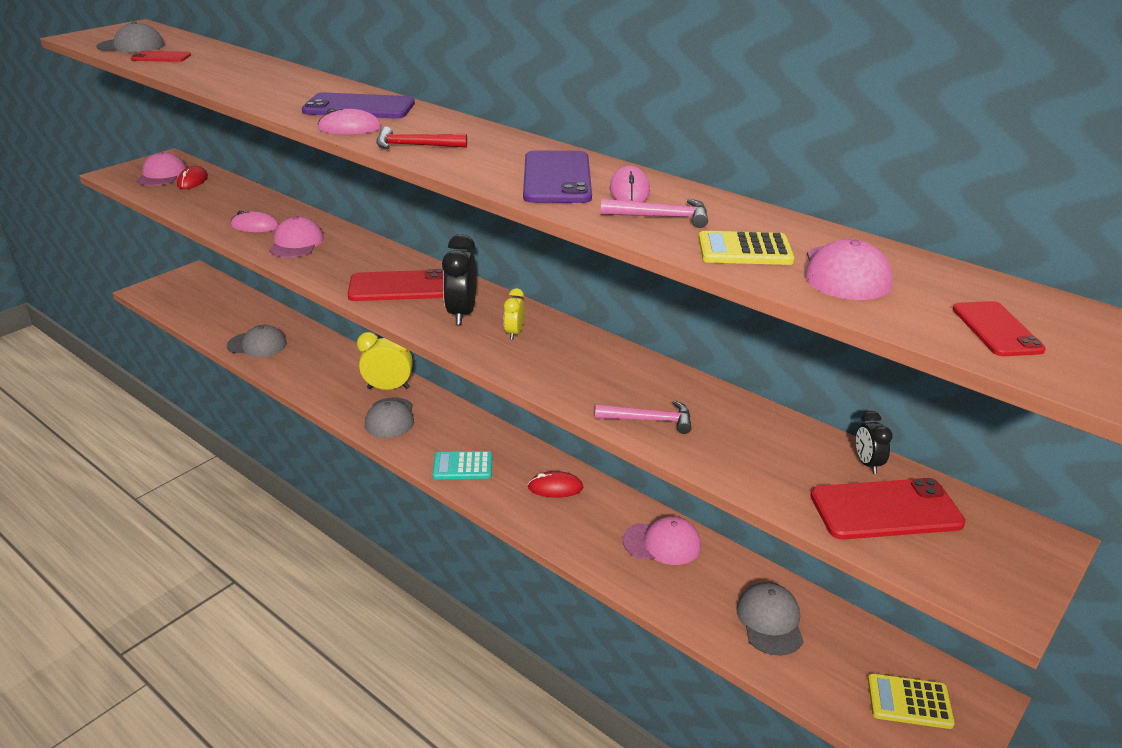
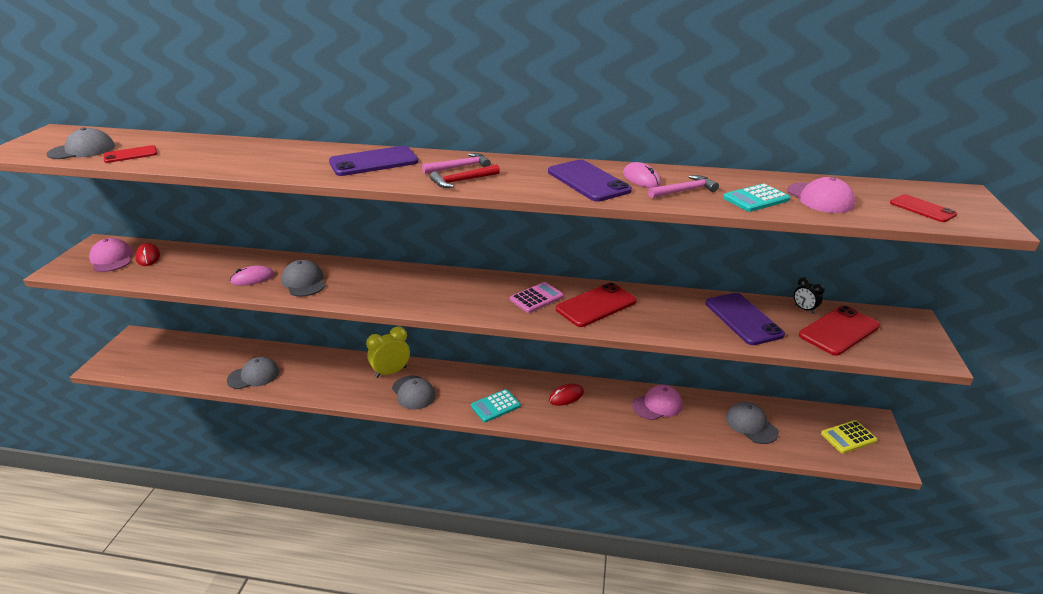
camera: 30 degrees left, 0 degrees up
(296, 243) = (304, 282): pink cap -> grey cap
(349, 128) = (394, 179): pink mouse -> none
(398, 287) = (422, 291): red phone -> red phone (596, 305)
(461, 314) = (488, 296): black clock -> none
(514, 333) = (536, 298): yellow clock -> pink calculator
(649, 420) = (676, 325): pink hammer -> pink hammer (460, 167)
(744, 250) = (756, 199): yellow calculator -> turquoise calculator
(755, 444) = (743, 319): none -> purple phone

